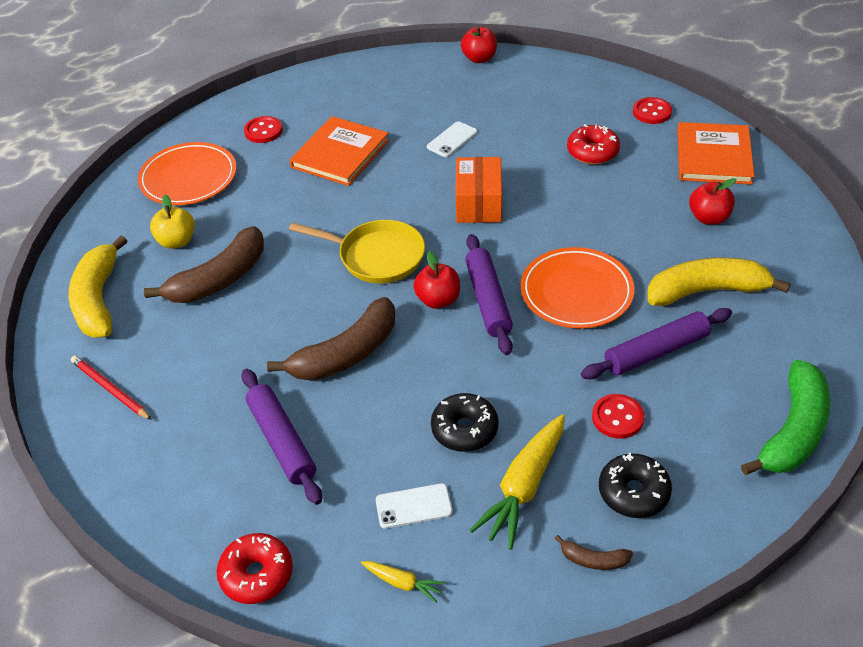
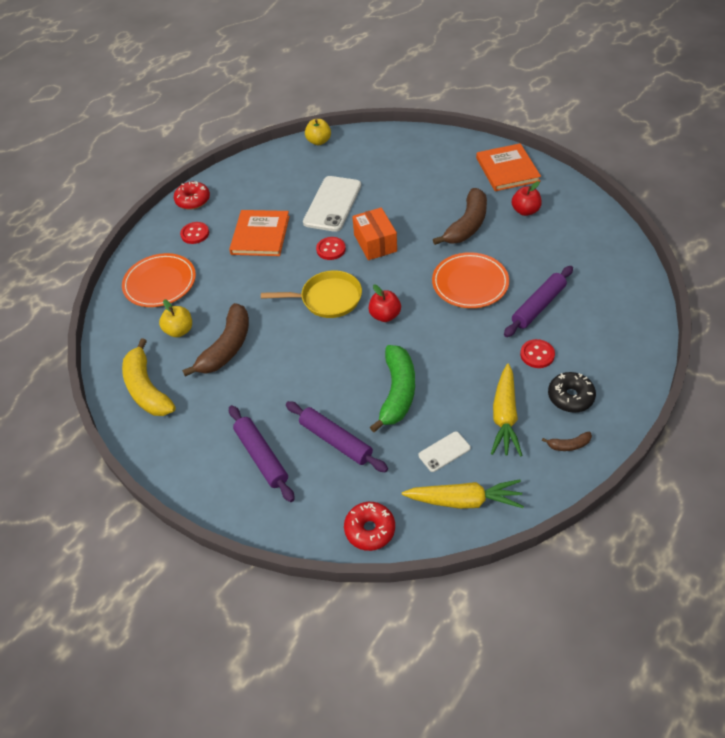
camera: 20 degrees left, 5 degrees up
(110, 389) = (195, 447): red pencil -> none
(346, 354) = (345, 370): brown banana -> brown banana (467, 225)
(402, 583) = (464, 500): yellow carrot -> yellow carrot, size x2.03
(452, 140) = (332, 204): white phone -> white phone, size x2.02
(464, 429) = (449, 393): black donut -> none
(479, 58) = (319, 141): red apple -> yellow apple
(488, 300) = (417, 305): purple rolling pin -> purple rolling pin (261, 456)
(592, 152) = (430, 187): red donut -> red donut (193, 200)
(652, 112) = (453, 150): red button -> red button (331, 249)
(706, 291) = (548, 258): yellow banana -> none
(793, 431) = (641, 329): green banana -> green banana (397, 392)

